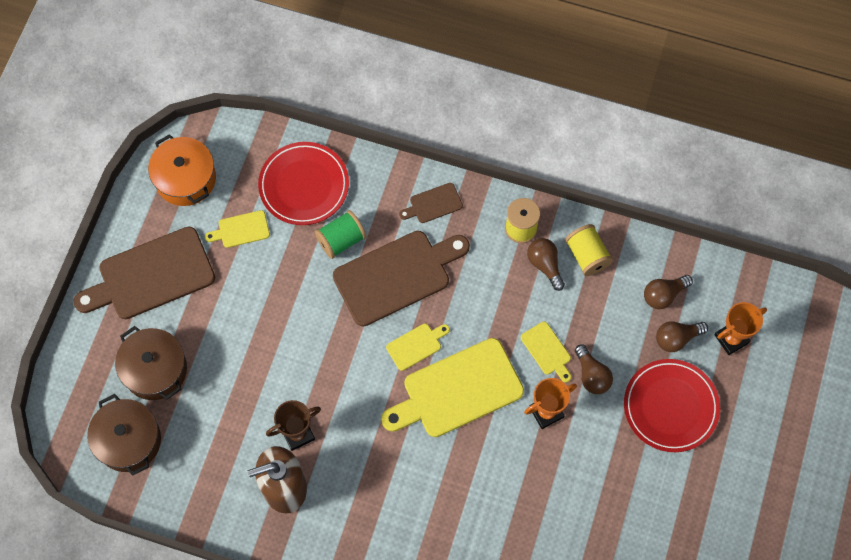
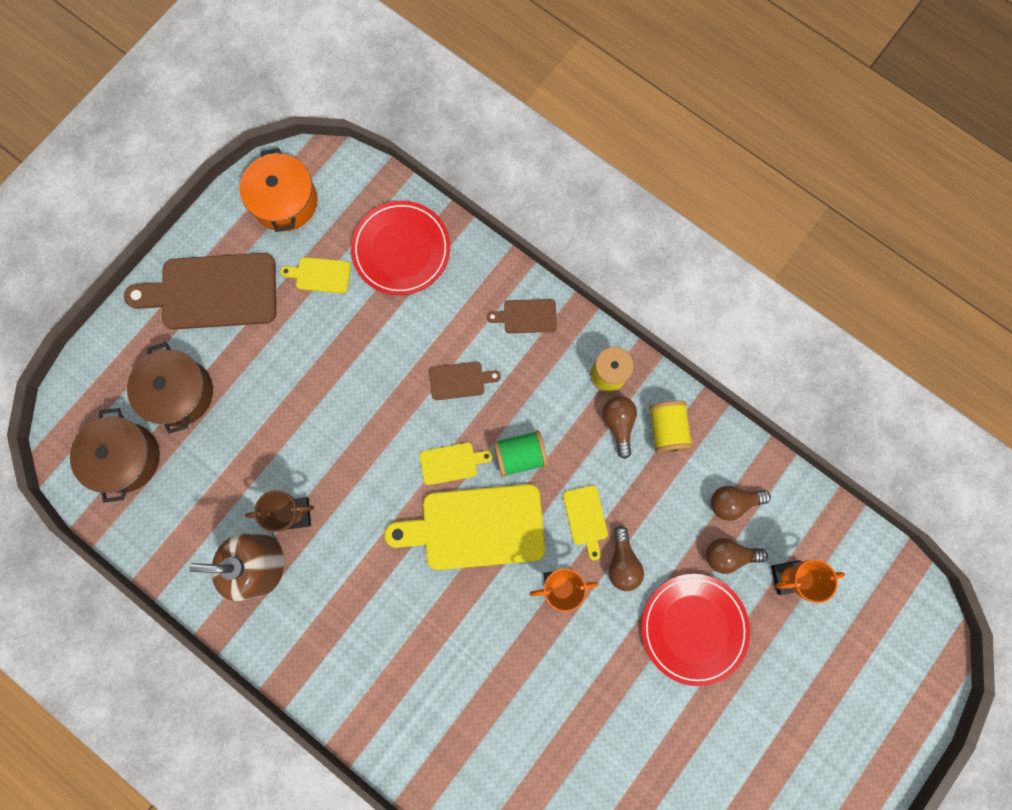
camera: 20 degrees right, 10 degrees up
(341, 240) = (417, 322): green spool -> green spool (520, 455)
(397, 275) = (460, 380): brown cutting board -> brown cutting board, size x0.46

